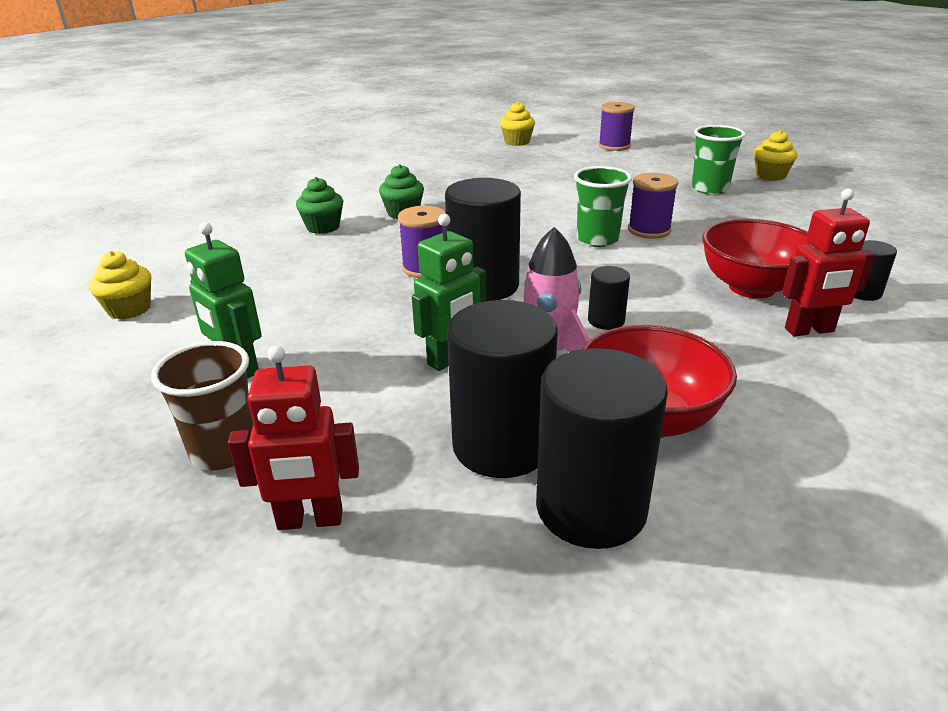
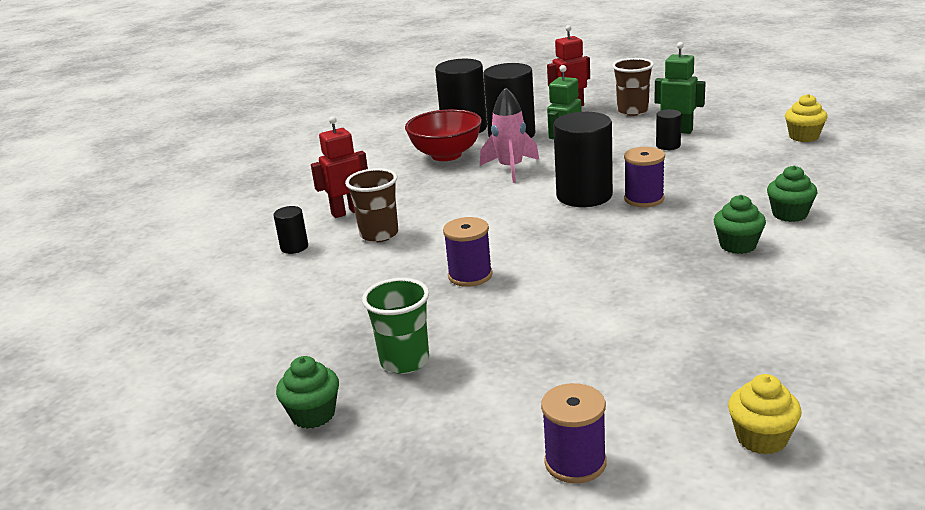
camera: 165 degrees right, 5 degrees down
(597, 239) = (517, 254): green cup -> none
(606, 320) = (483, 192): black cylinder -> black cylinder (668, 145)
(751, 287) = (379, 234): red bowl -> brown cup
(770, 176) = (313, 414): yellow cupcake -> green cupcake

